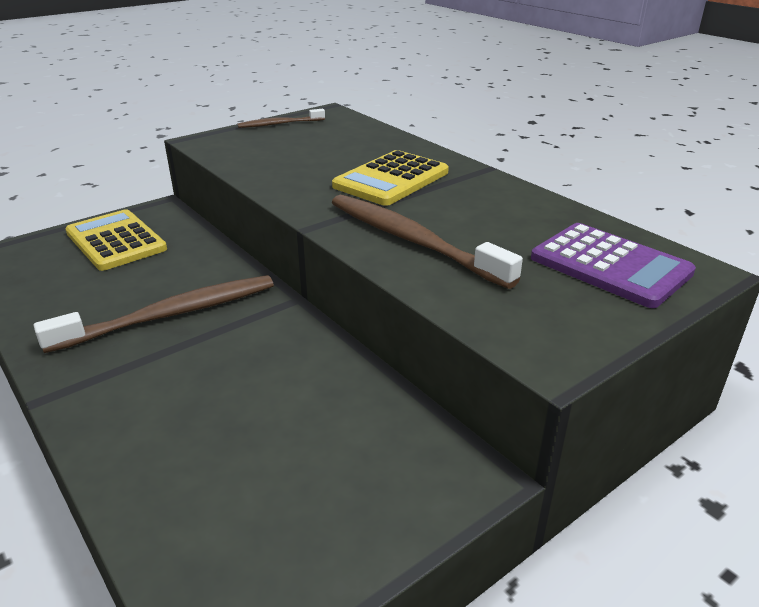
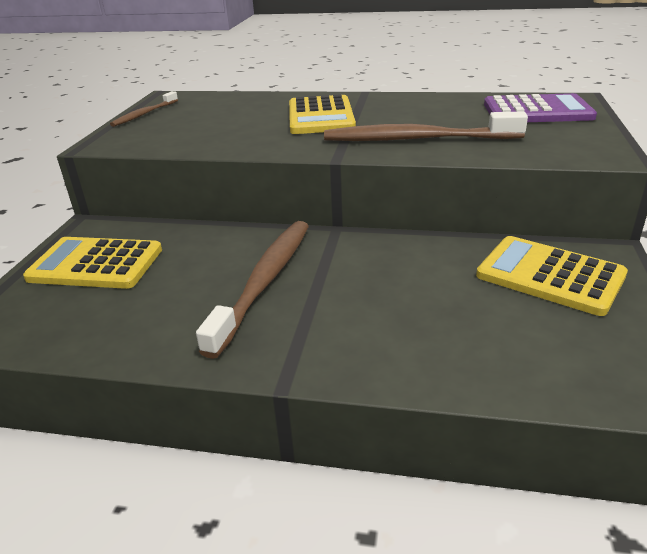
camera: 40 degrees left, 0 degrees up
(369, 456) = (550, 275): none -> yellow calculator

